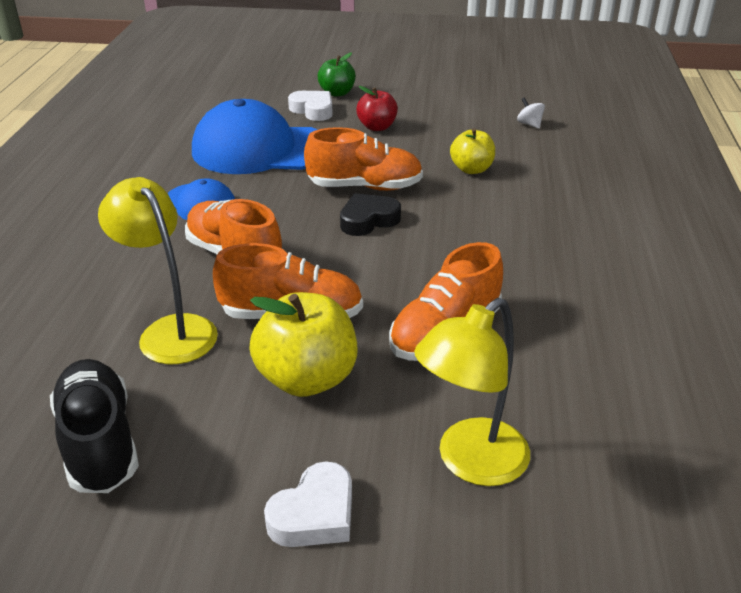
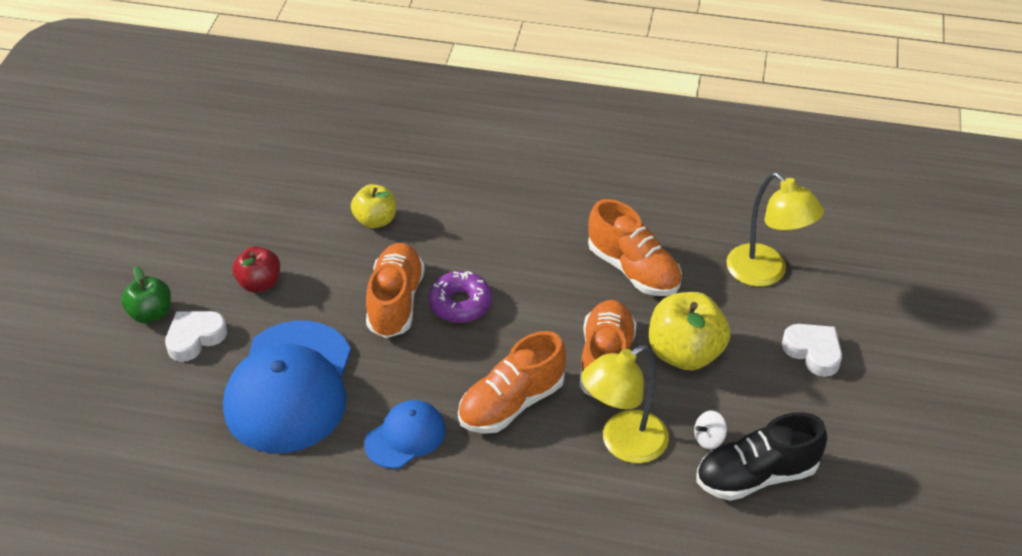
camera: 85 degrees left, 10 degrees up
(368, 220) = (460, 303): black heart -> purple donut
(529, 124) = (287, 164): white spinning top -> white spinning top (709, 439)

